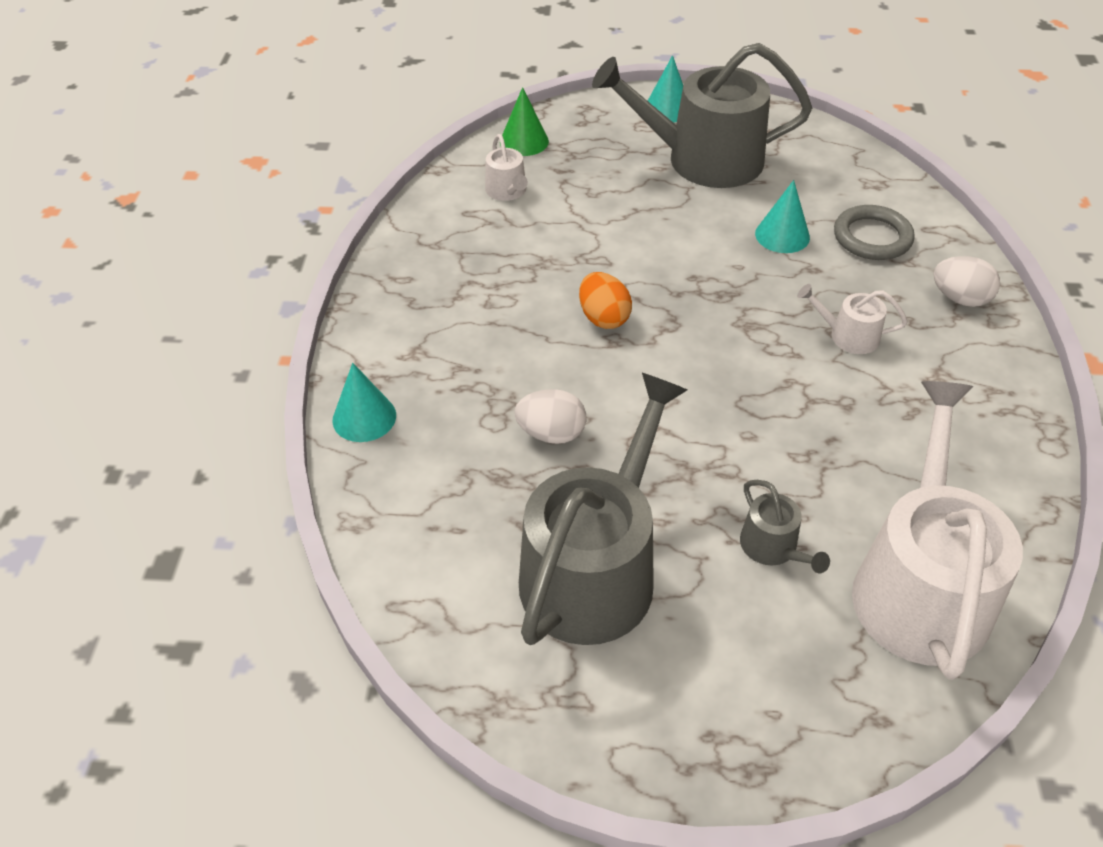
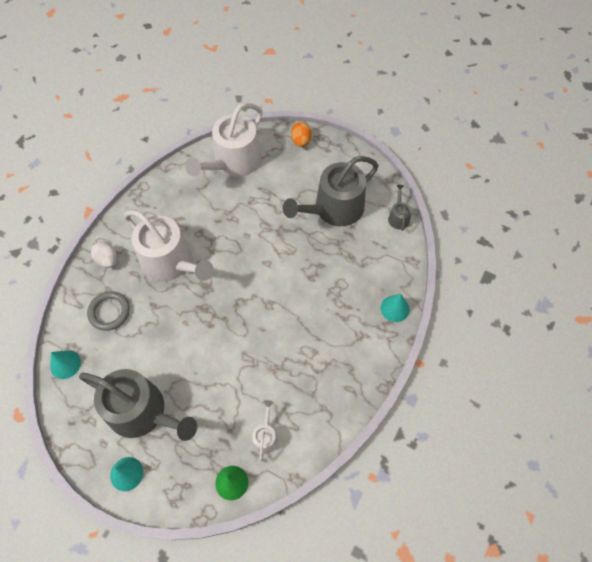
camera: 155 degrees left, 15 degrees up
(551, 433) = (321, 268): white egg -> none
(603, 318) = (266, 318): orange egg -> orange egg (301, 141)
(773, 548) = (270, 192): grey watering can -> grey watering can (398, 217)
(782, 235) = (149, 333): turquoise cone -> turquoise cone (65, 364)
(848, 336) = (171, 262): white watering can -> white watering can, size x2.32

